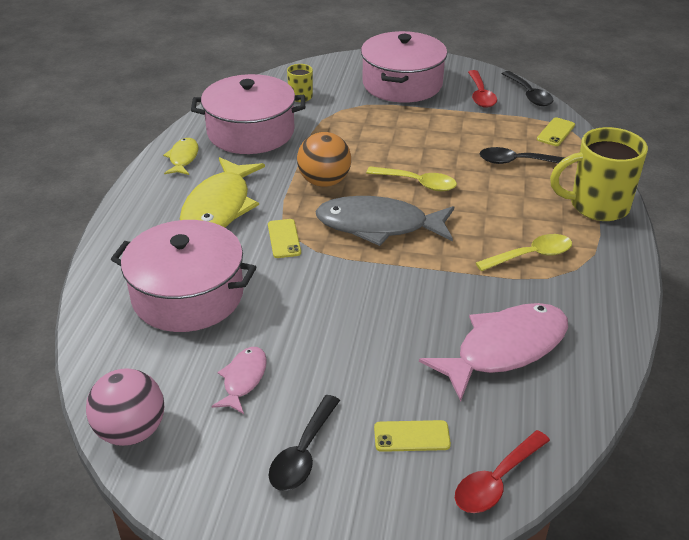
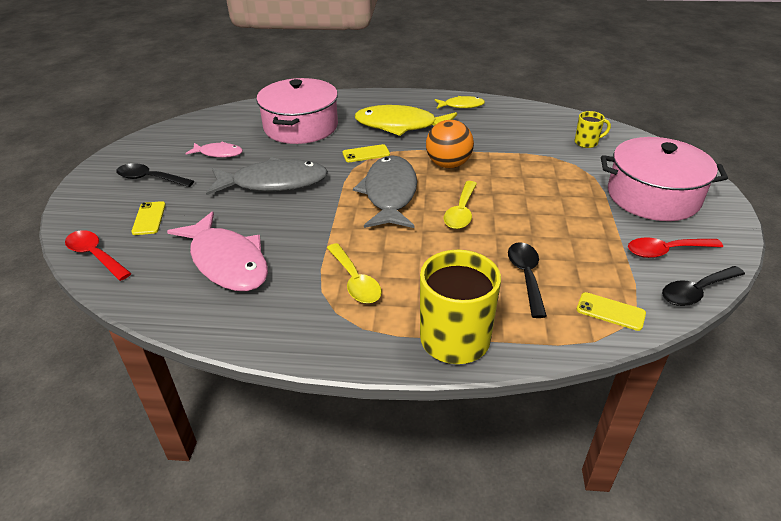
camera: 85 degrees right, 0 degrees up
(131, 431) = (186, 125): pink ball -> none
(250, 132) = (512, 126): pink pot -> none
(339, 317) = (274, 183): none -> grey fish

